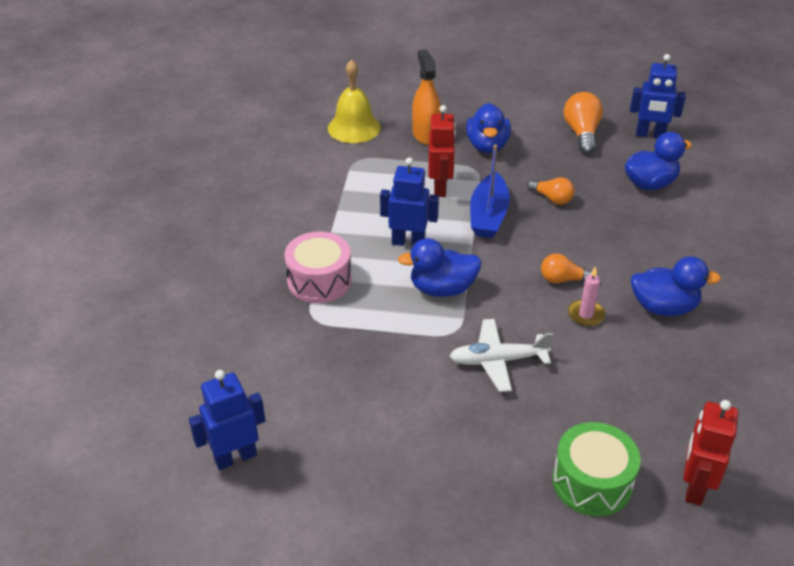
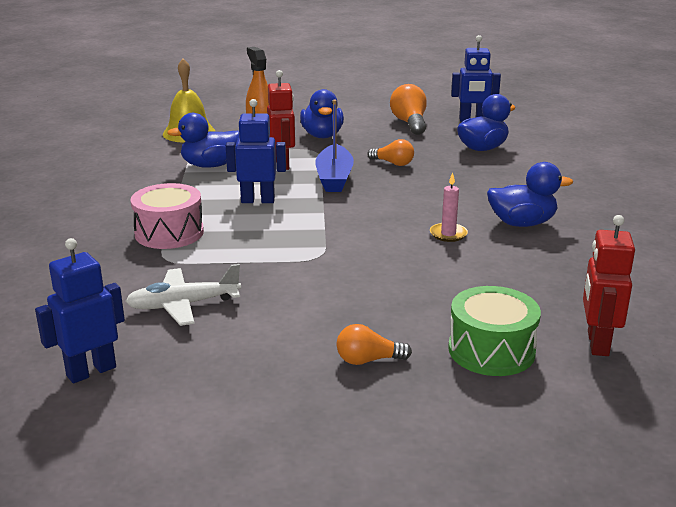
camera: 10 degrees left, 15 degrees down
(442, 289) = (299, 228): blue duck -> blue duck (210, 165)
(497, 360) = (368, 272): white plane -> white plane (183, 305)
(563, 279) = (418, 213): orange light bulb -> orange light bulb (368, 360)

